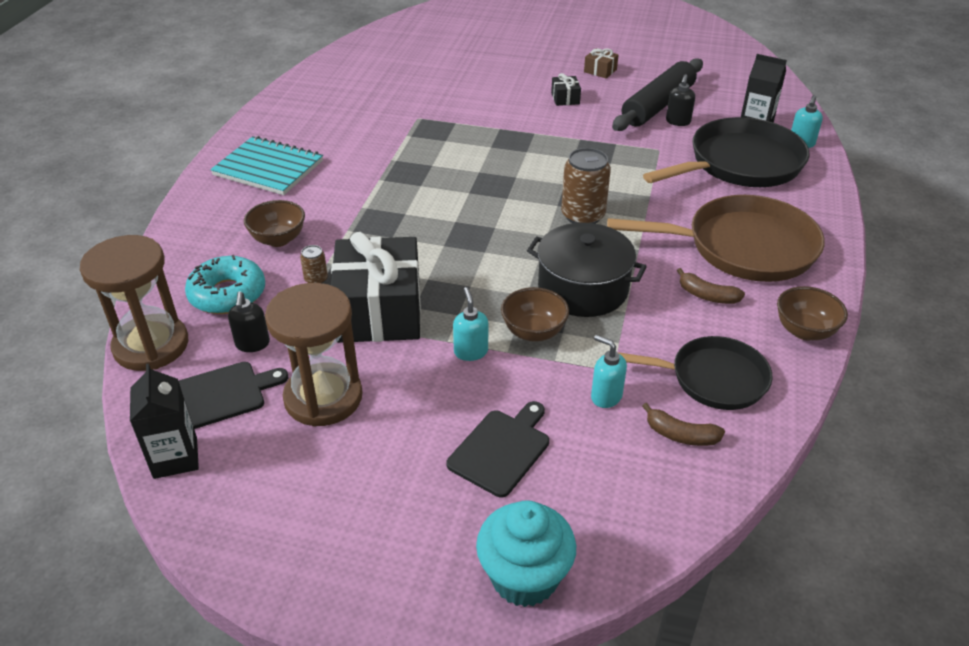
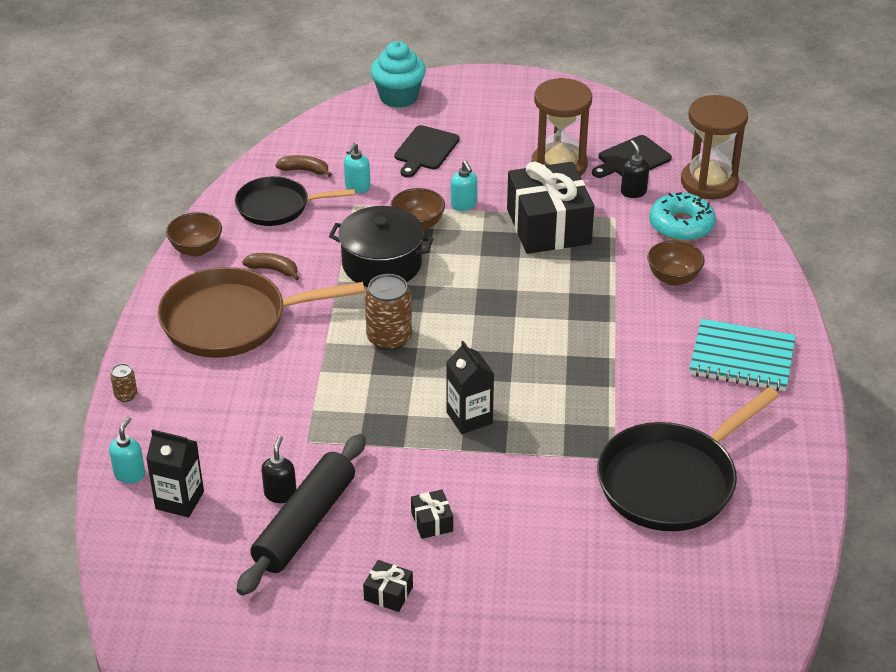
camera: 170 degrees right, 0 degrees up
(175, 458) = (634, 124): black carton -> black carton (469, 418)
(316, 279) = (615, 246): brown can -> brown can (126, 395)
(600, 71) = (388, 593): brown gift -> black gift
(606, 396) = (357, 187): turquoise soap dispenser -> turquoise soap dispenser turned 90 degrees clockwise
(740, 164) = (213, 429): black pan -> black pan (672, 481)

